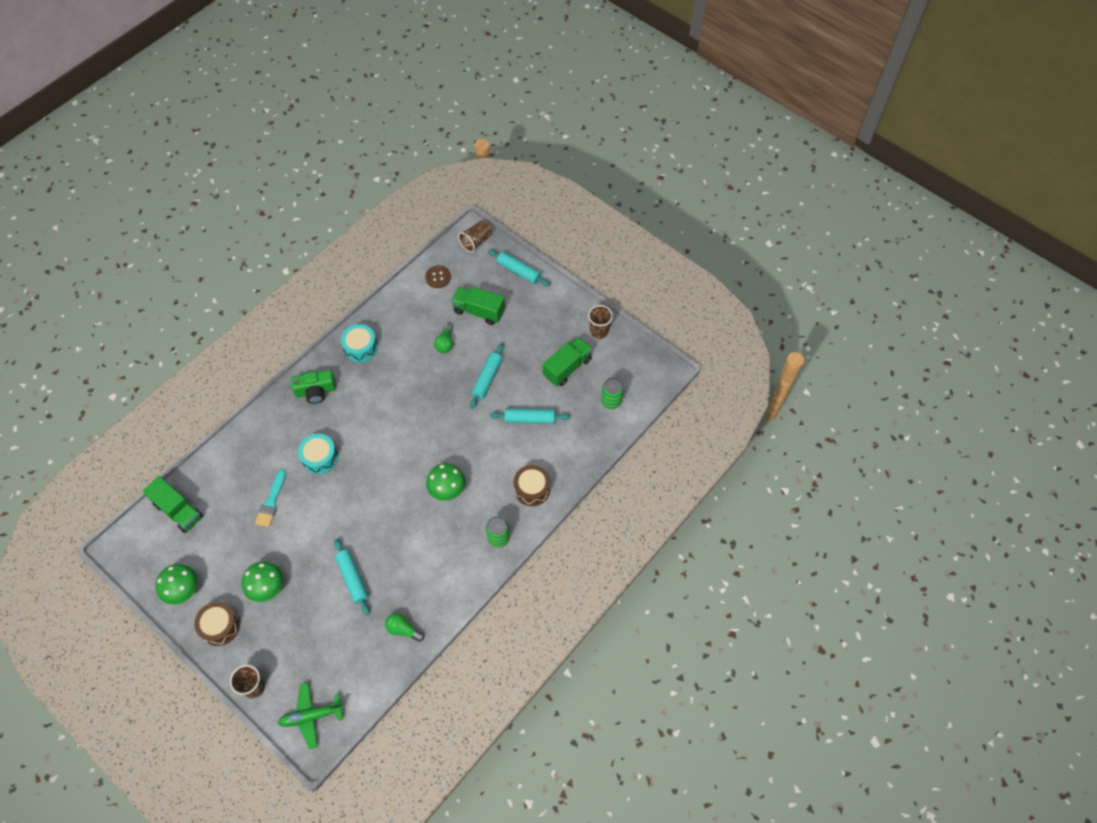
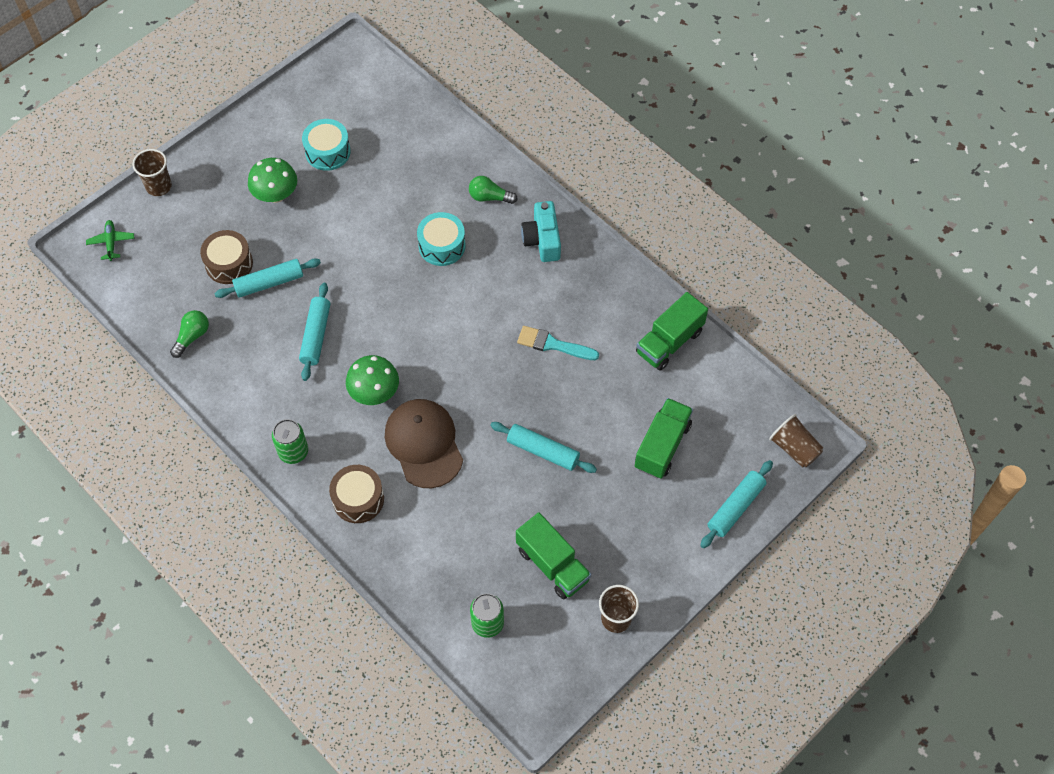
camera: 95 degrees right, 0 degrees up
(178, 510) = (391, 103): green truck -> green truck (669, 342)
(183, 590) = (289, 114): green mushroom -> none
(220, 626) = (237, 151): brown drum -> brown drum (229, 264)
(271, 502) = (387, 195): turquoise brush -> turquoise brush (553, 344)
(311, 716) = (111, 242): green plane -> green plane, size x0.63
(316, 391) = (542, 239): green camera -> turquoise camera
(360, 348) = (608, 291): turquoise drum -> turquoise drum (328, 152)
(438, 277) = (726, 392): brown button -> none
(445, 343) = (608, 398): green light bulb -> green light bulb (489, 197)
(486, 452) = (424, 444): none -> brown cap
(530, 419) = (470, 504): turquoise rolling pin -> turquoise rolling pin (316, 335)

